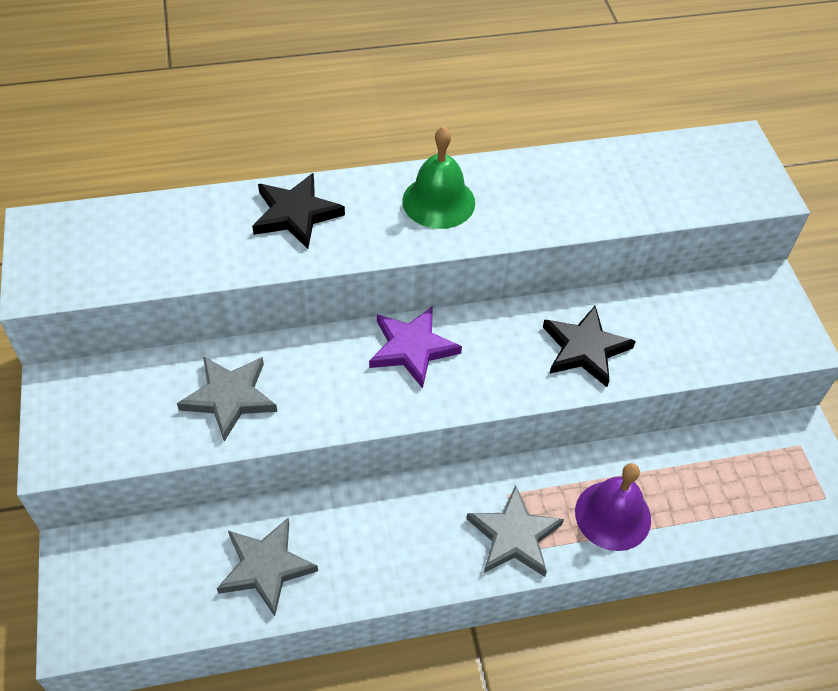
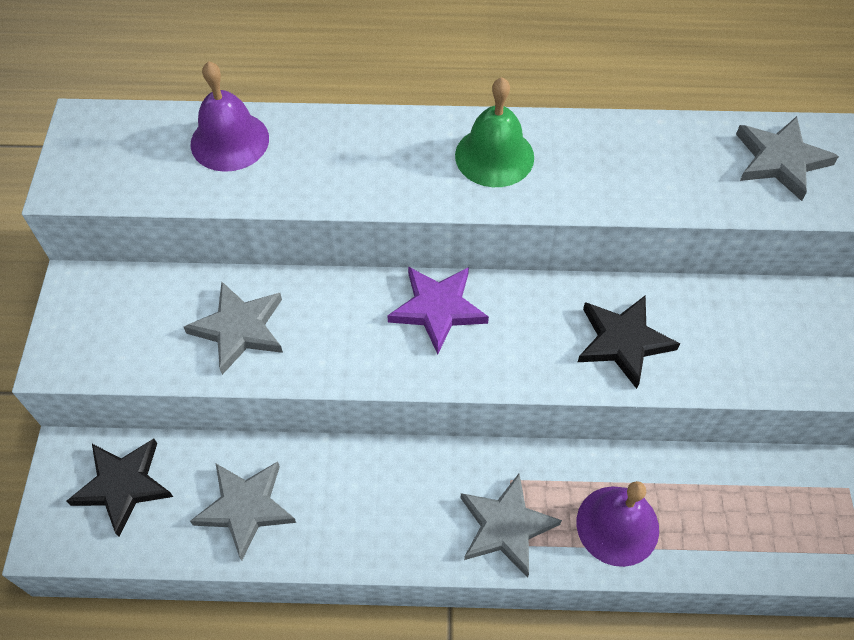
camera: 15 degrees right, 5 degrees up
(188, 223) = (229, 141): none -> purple bell
(296, 214) = (341, 147): black star -> black star (123, 485)
(686, 170) = (780, 160): none -> grey star

